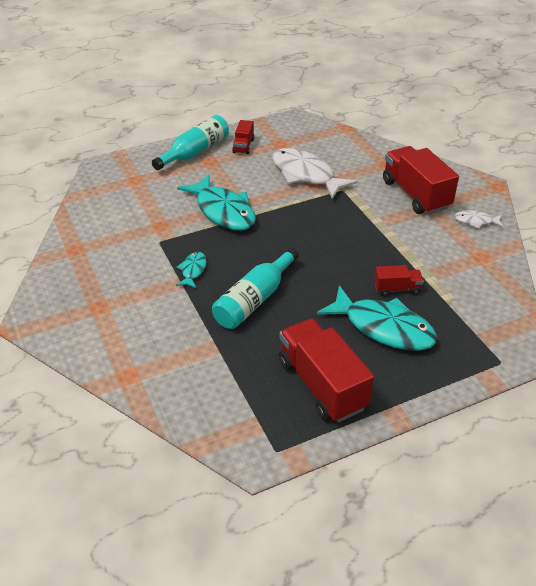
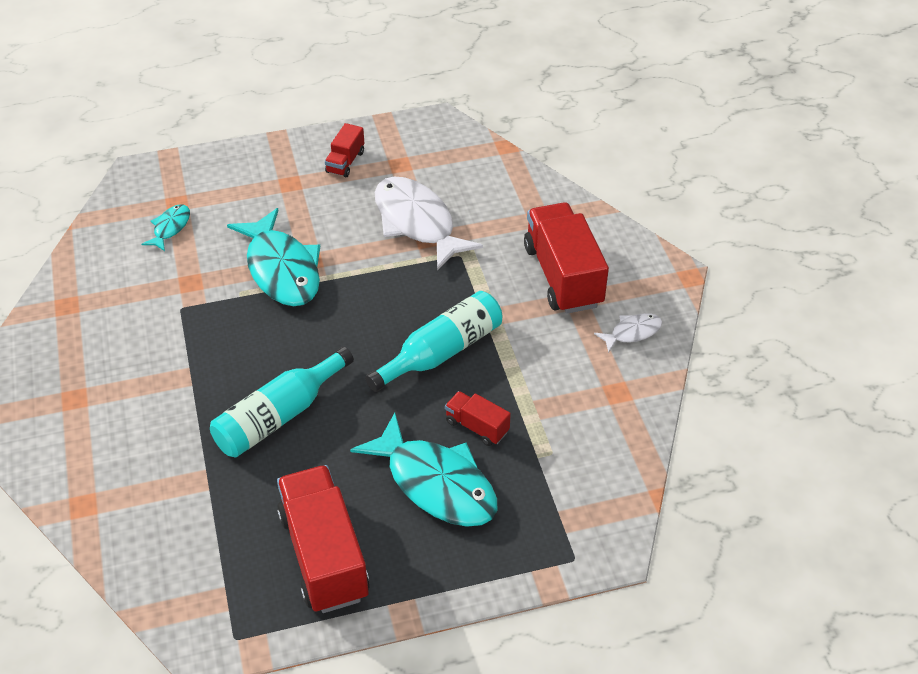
camera: 10 degrees right, 5 degrees up
(193, 270) = (211, 359): turquoise fish -> turquoise fish (170, 228)
(195, 152) = (274, 164): turquoise bottle -> turquoise bottle (441, 352)
(397, 289) = (477, 427): red truck -> red truck turned 150 degrees counterclockwise
(476, 221) = (632, 332): white fish -> white fish turned 135 degrees clockwise

